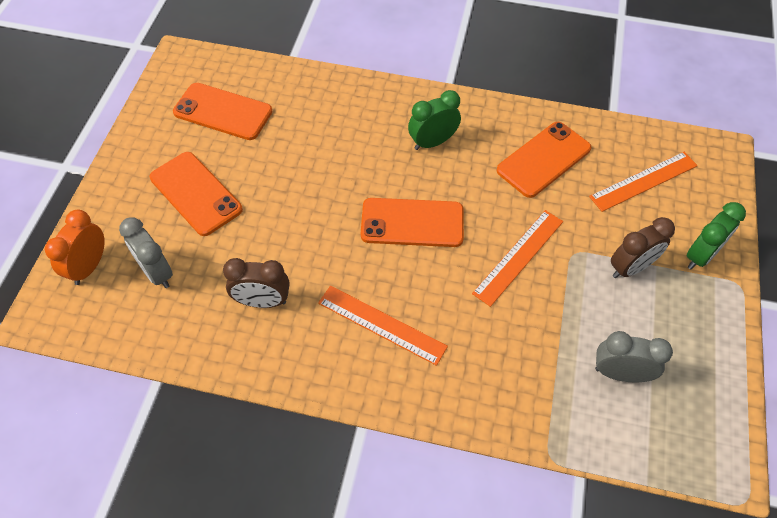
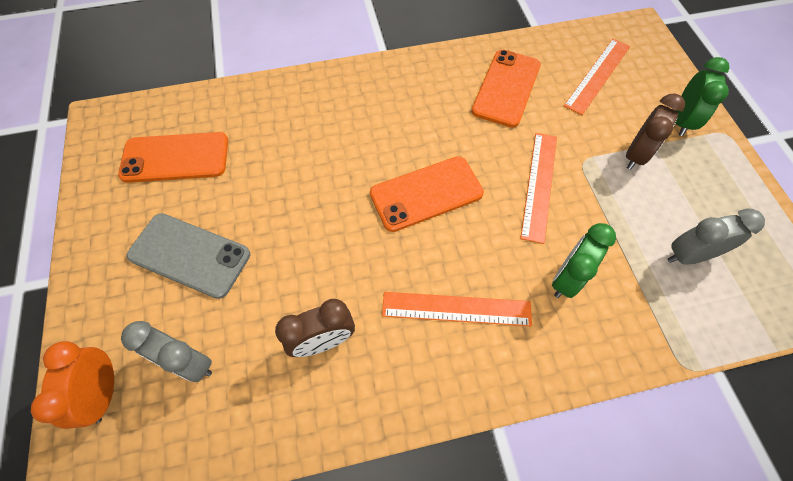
camera: 25 degrees left, 5 degrees up
(195, 193) = (189, 255): orange phone -> grey phone
(432, 142) = (400, 110): green clock -> green clock (567, 278)

